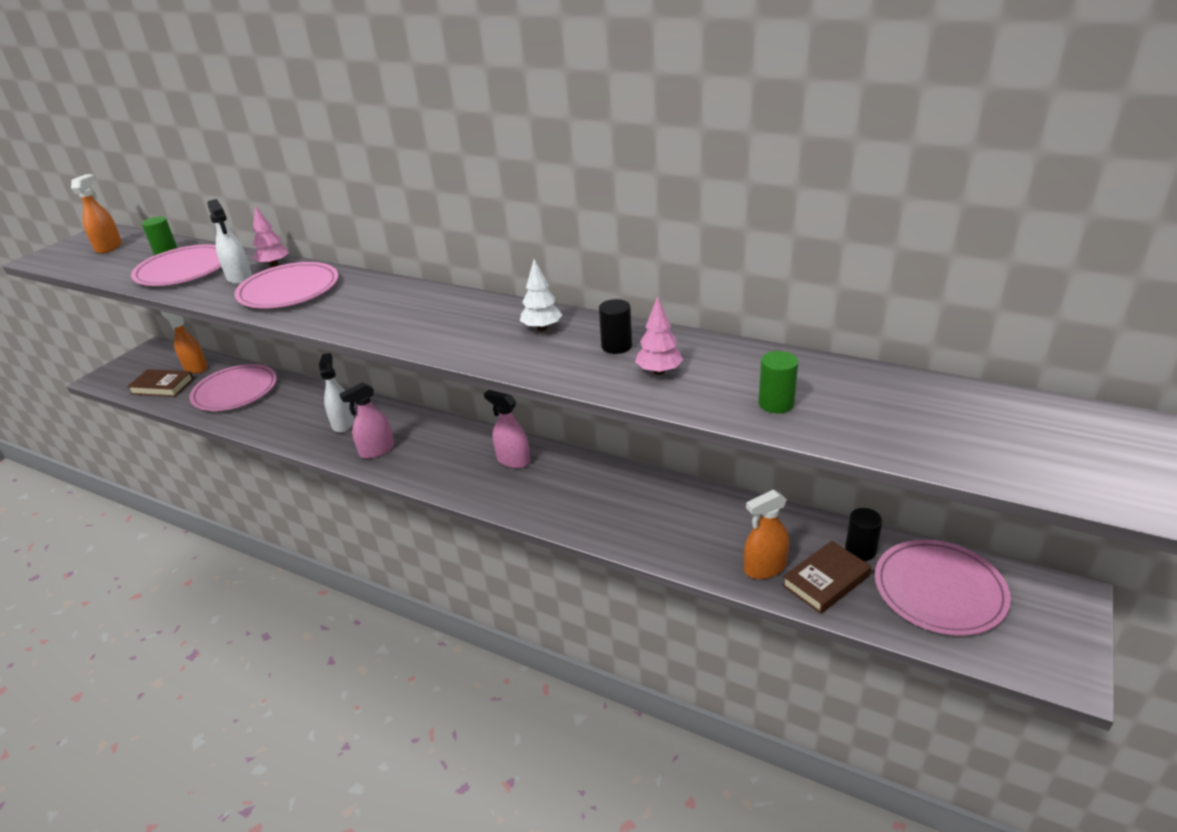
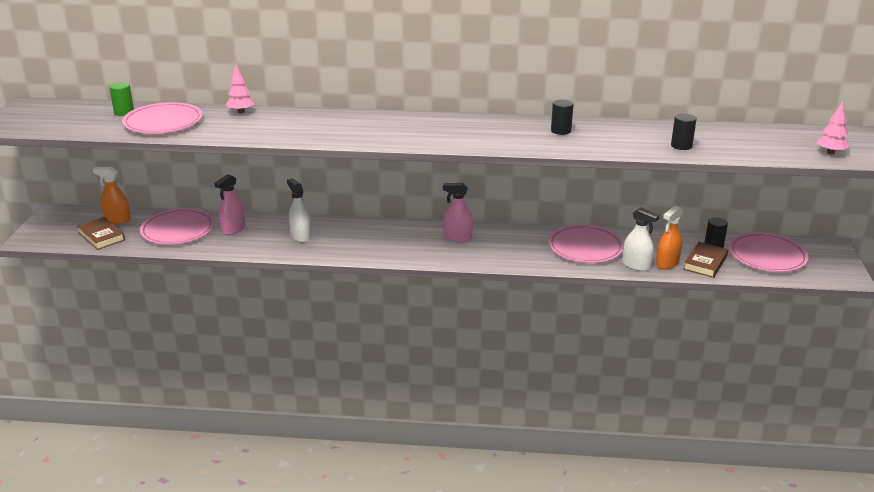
camera: 25 degrees left, 5 degrees down
(109, 247) = (59, 114): orange spray bottle -> none
(162, 386) = (101, 236): brown book -> brown book turned 60 degrees clockwise
(239, 277) = (223, 122): white spray bottle -> white spray bottle (636, 265)
(289, 290) = (280, 125): pink plate -> pink plate (585, 247)
(377, 450) = (347, 248): pink spray bottle -> pink spray bottle (233, 229)
(542, 328) = (501, 127): white tree -> none
(659, 371) = (601, 140): pink tree -> pink tree (830, 152)
(776, 403) = (681, 146): green cylinder -> black cylinder

